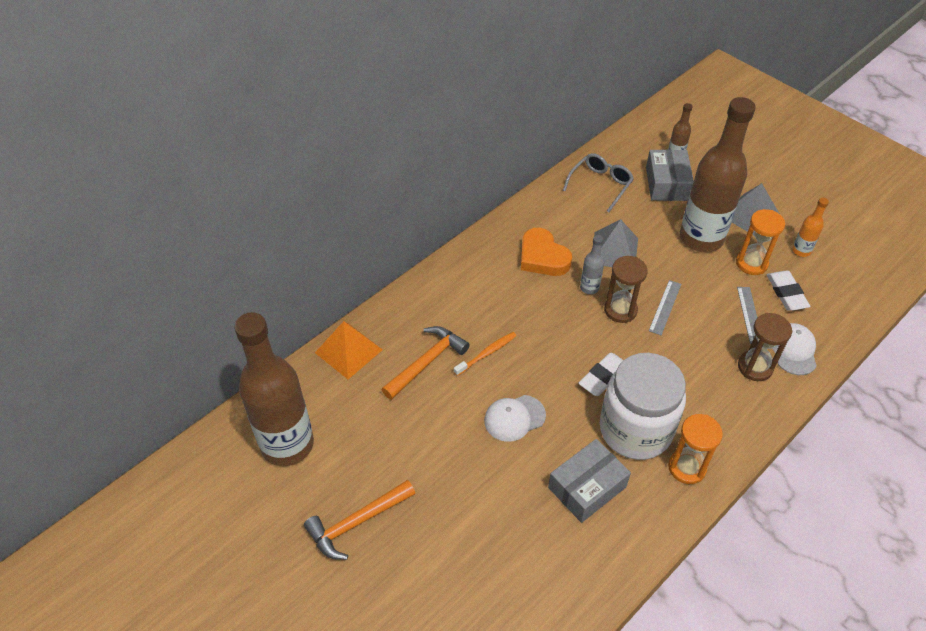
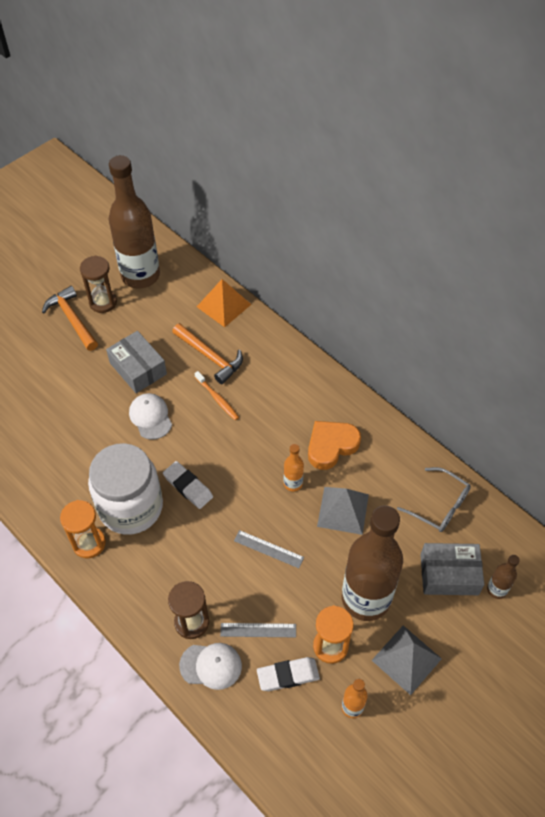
camera: 90 degrees right, 5 degrees up
(587, 487) = (80, 465): grey box -> grey box (138, 368)
(589, 288) = (293, 483): grey bottle -> orange bottle
(620, 310) = (265, 508): brown hourglass -> brown hourglass (103, 302)

